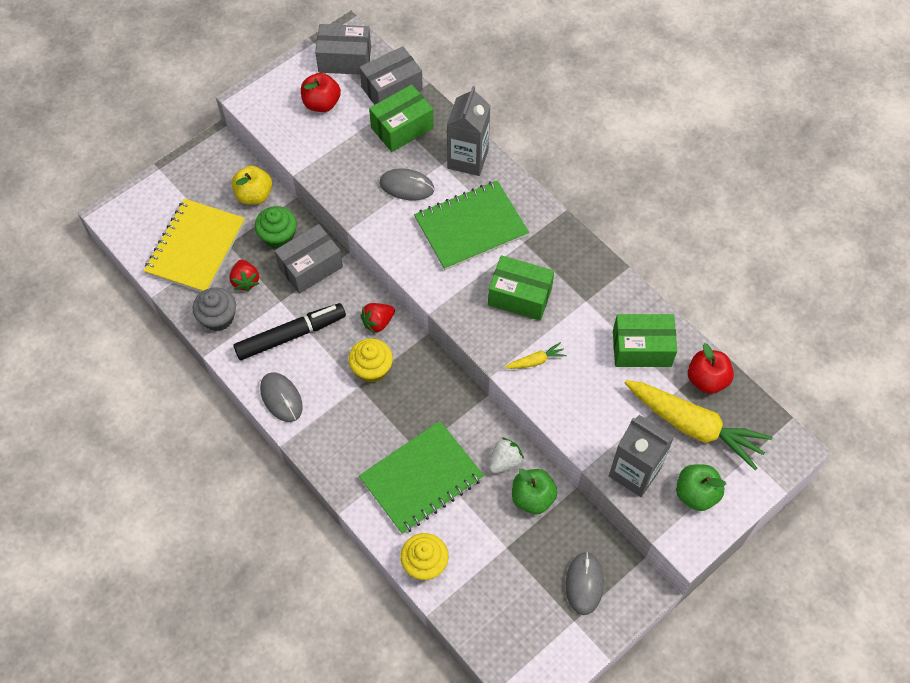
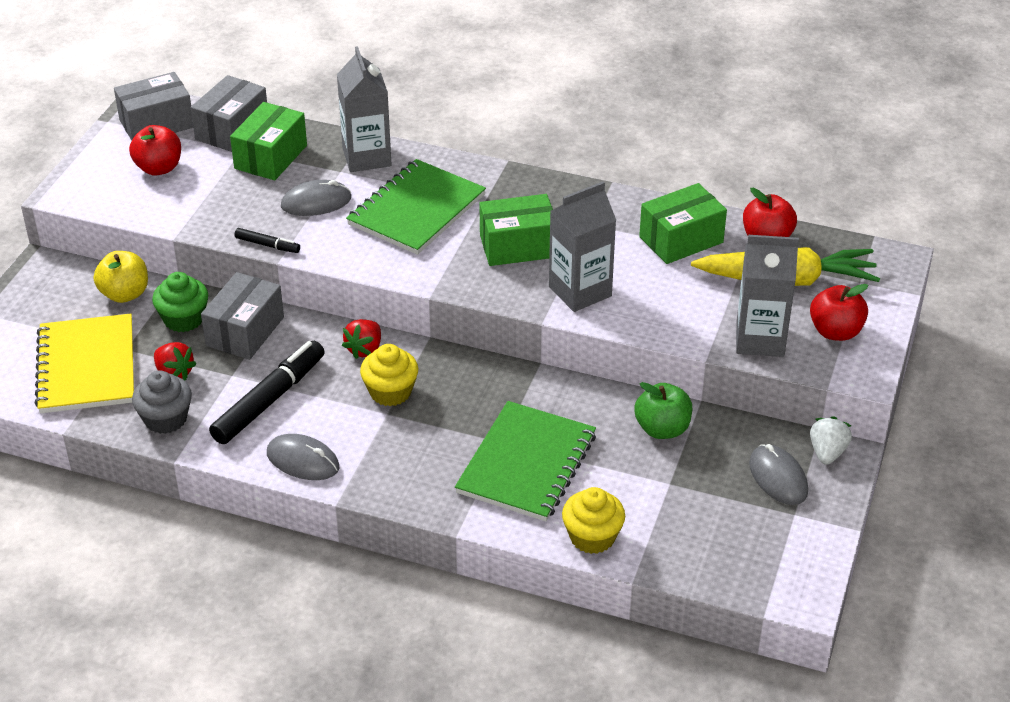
camera: 30 degrees left, 20 degrees down
(350, 211) = (267, 245): none -> black marker
(504, 461) = (606, 411): white strawberry -> white strawberry (827, 452)
(535, 361) = (580, 291): yellow carrot -> grey carton
(696, 494) = (835, 331): green apple -> red apple

